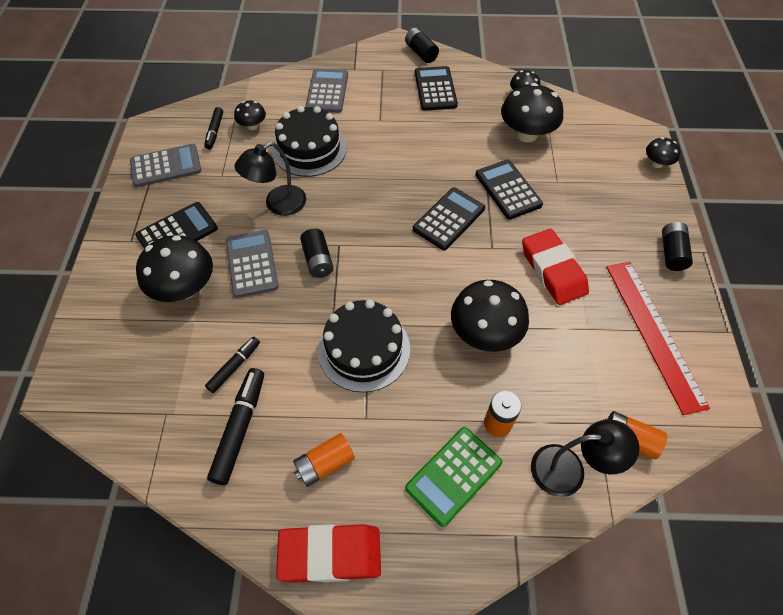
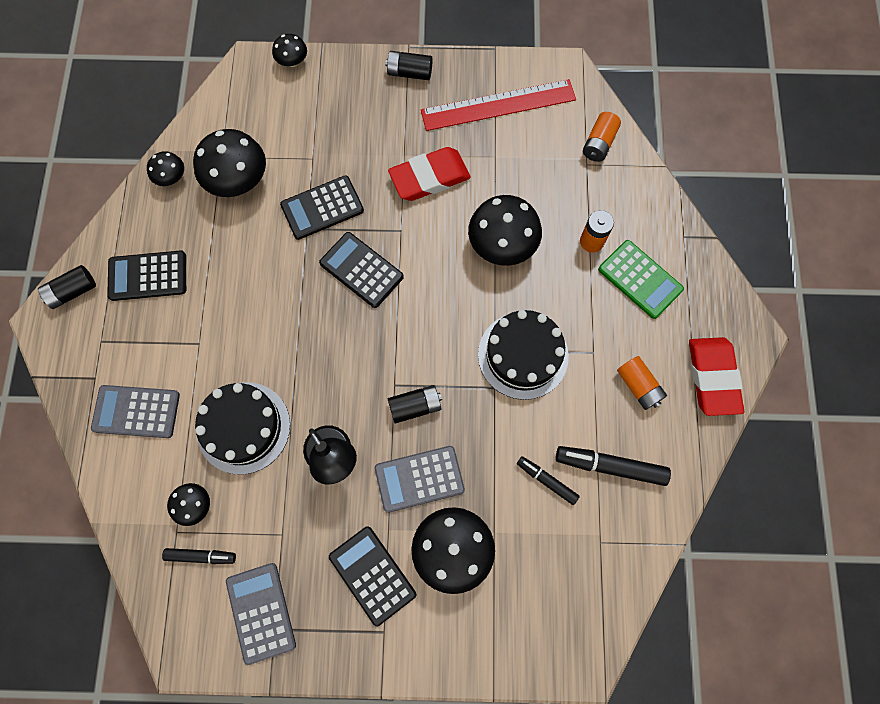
camera: 90 degrees left, 15 degrees up
(569, 470) = (628, 191): black lamp -> none

